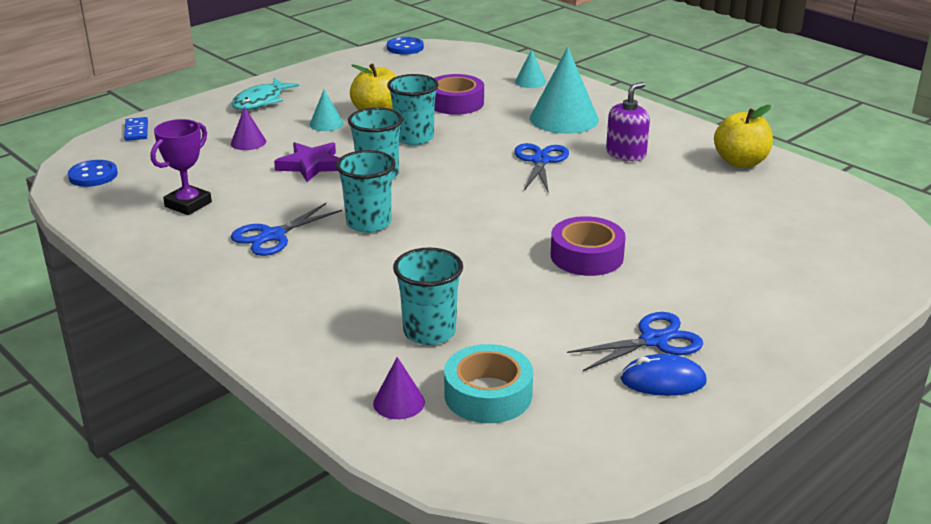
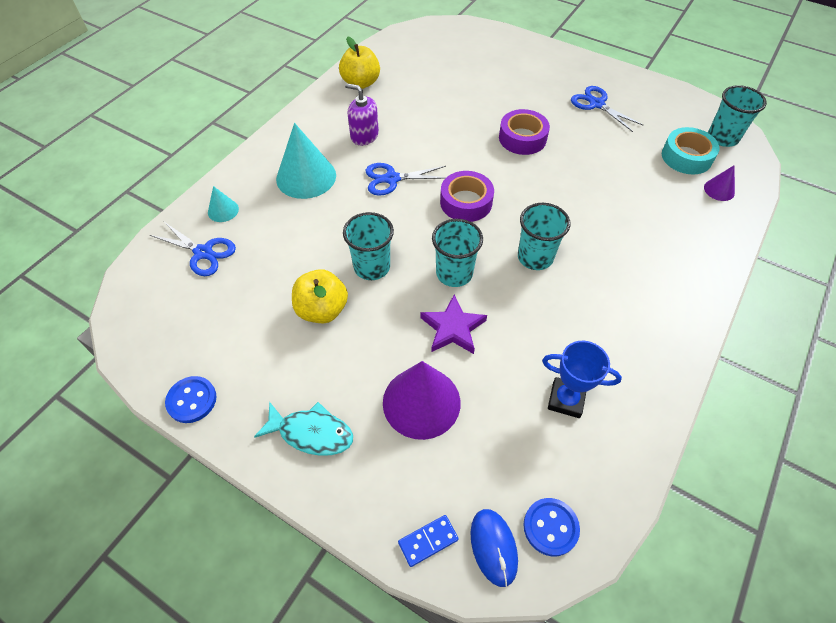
camera: 105 degrees left, 25 degrees up
(188, 204) = (566, 399): purple trophy -> blue trophy
(248, 142) = (421, 402): purple cone -> purple cone, size x2.04
(273, 236) = (584, 312): blue scissors -> blue scissors (203, 252)
(326, 124) = (358, 346): turquoise cone -> none
(405, 47) = (124, 336): blue button -> blue button (192, 400)
(429, 332) = (648, 192): turquoise cup -> turquoise cup (722, 138)
(455, 103) = (284, 255): purple tape -> purple tape (466, 202)
(663, 380) = (629, 98): blue mouse -> blue mouse (493, 547)

